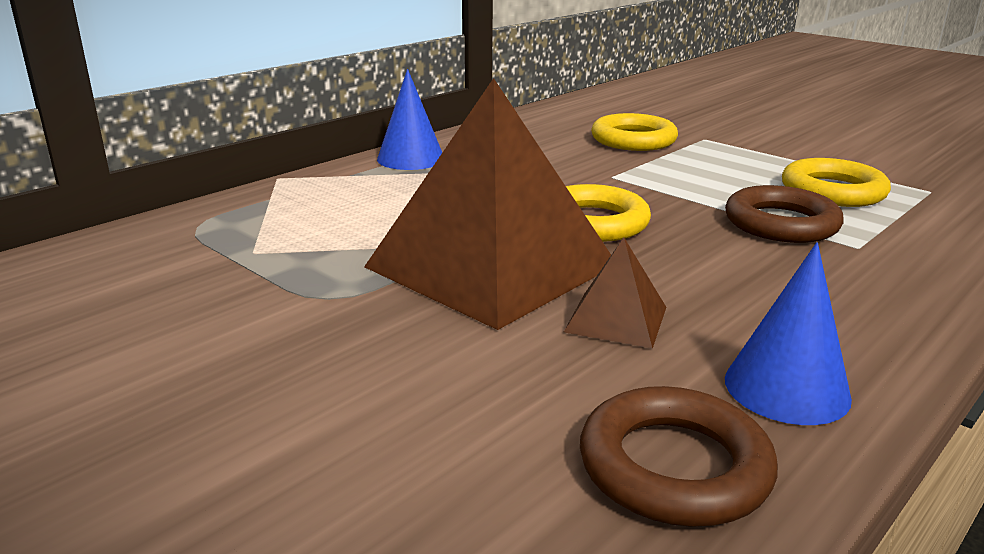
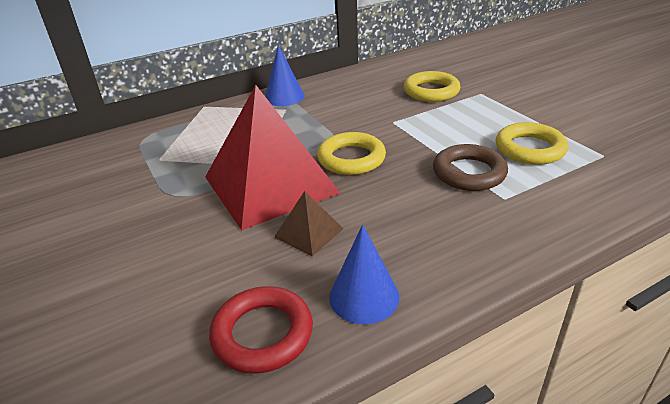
camera: 20 degrees right, 10 degrees up
(492, 265) = (271, 184): brown pyramid -> red pyramid
(674, 466) = (262, 334): brown ring -> red ring

